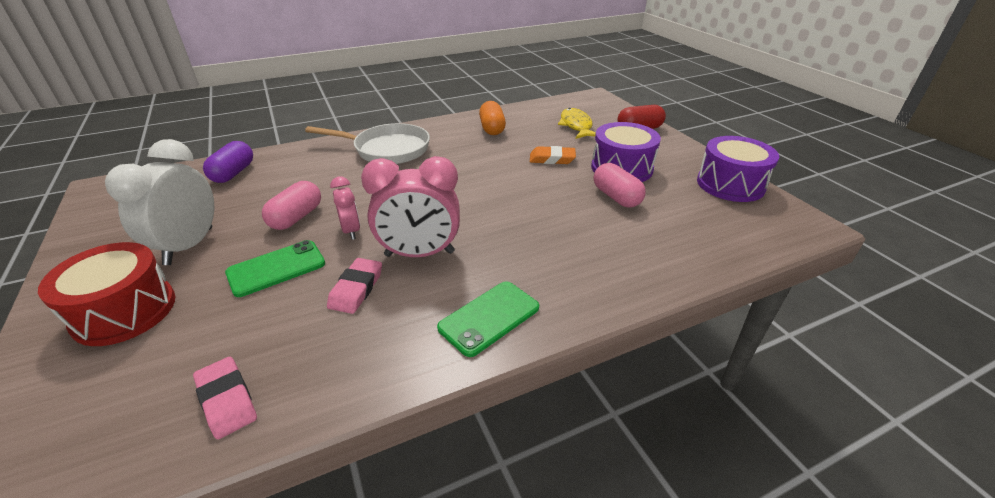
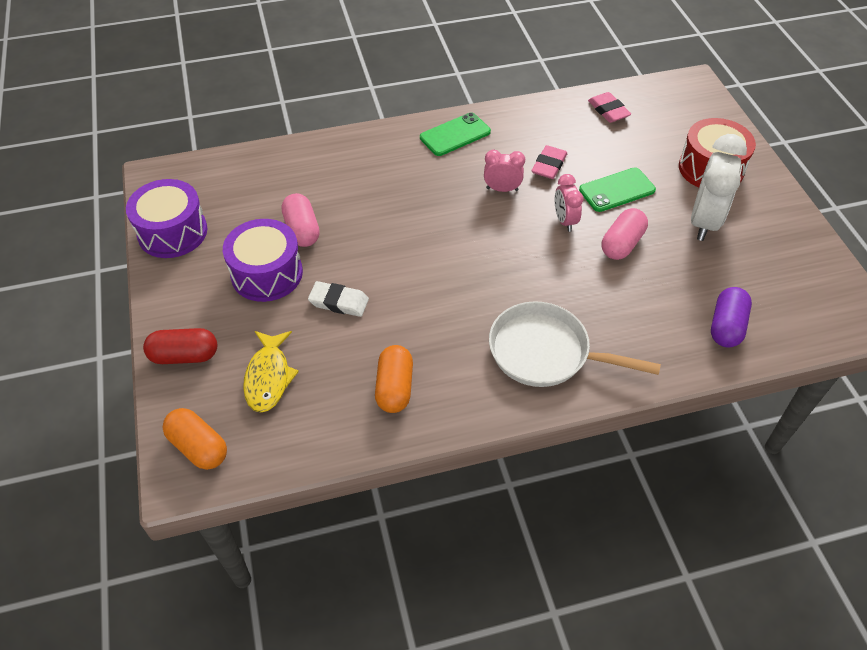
camera: 170 degrees left, 15 degrees up
(419, 254) = (502, 189): pink clock -> pink clock, size x0.55
(552, 159) = (339, 302): orange eraser -> white eraser
(595, 103) = (198, 447): none -> orange capsule

